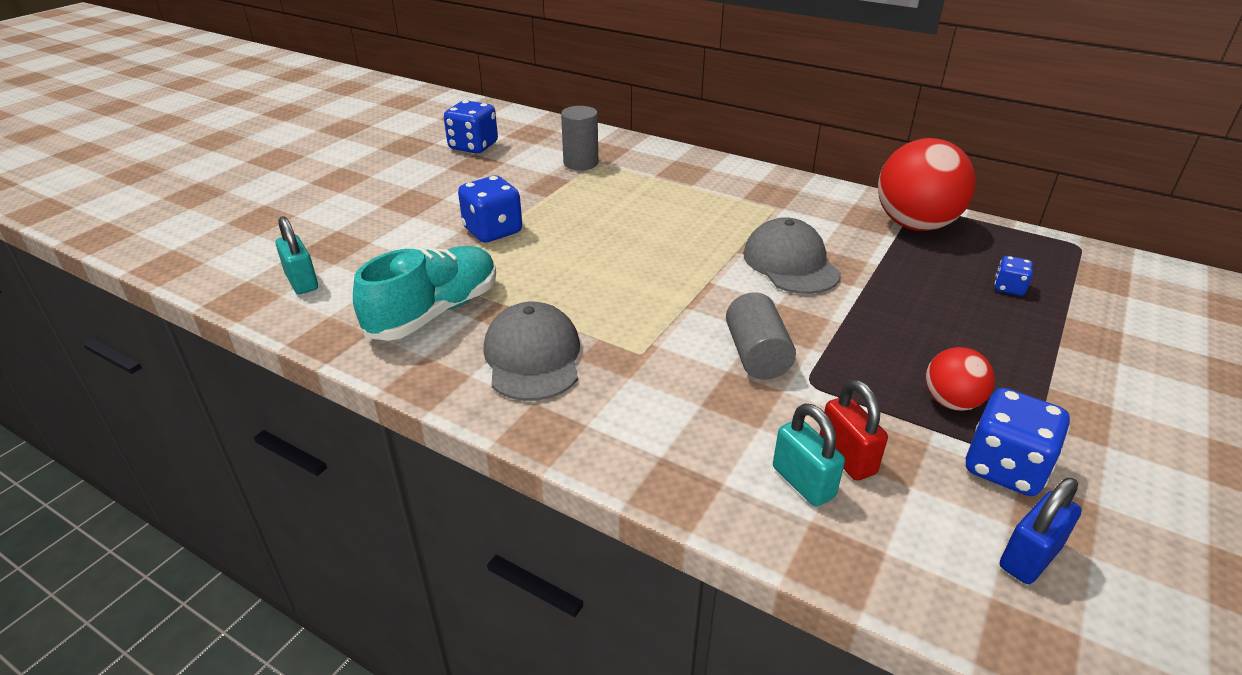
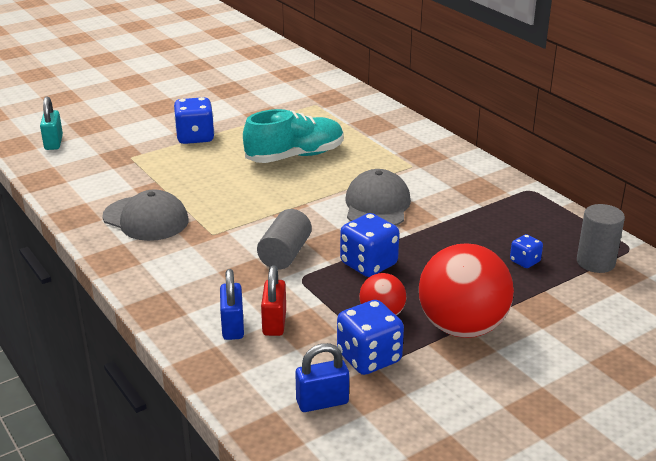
camera: 25 degrees right, 5 degrees down
(434, 312) = (113, 179): turquoise shoe -> turquoise shoe (295, 156)
(473, 146) = (238, 75): blue dice -> blue dice (368, 264)
(533, 357) = (146, 219): grey cap -> grey cap turned 105 degrees clockwise
(581, 163) = (303, 103): grey cylinder -> grey cylinder (595, 262)
(803, 482) = (233, 326): turquoise padlock -> blue padlock
(915, 225) = (509, 202): red ball -> red ball (462, 327)

